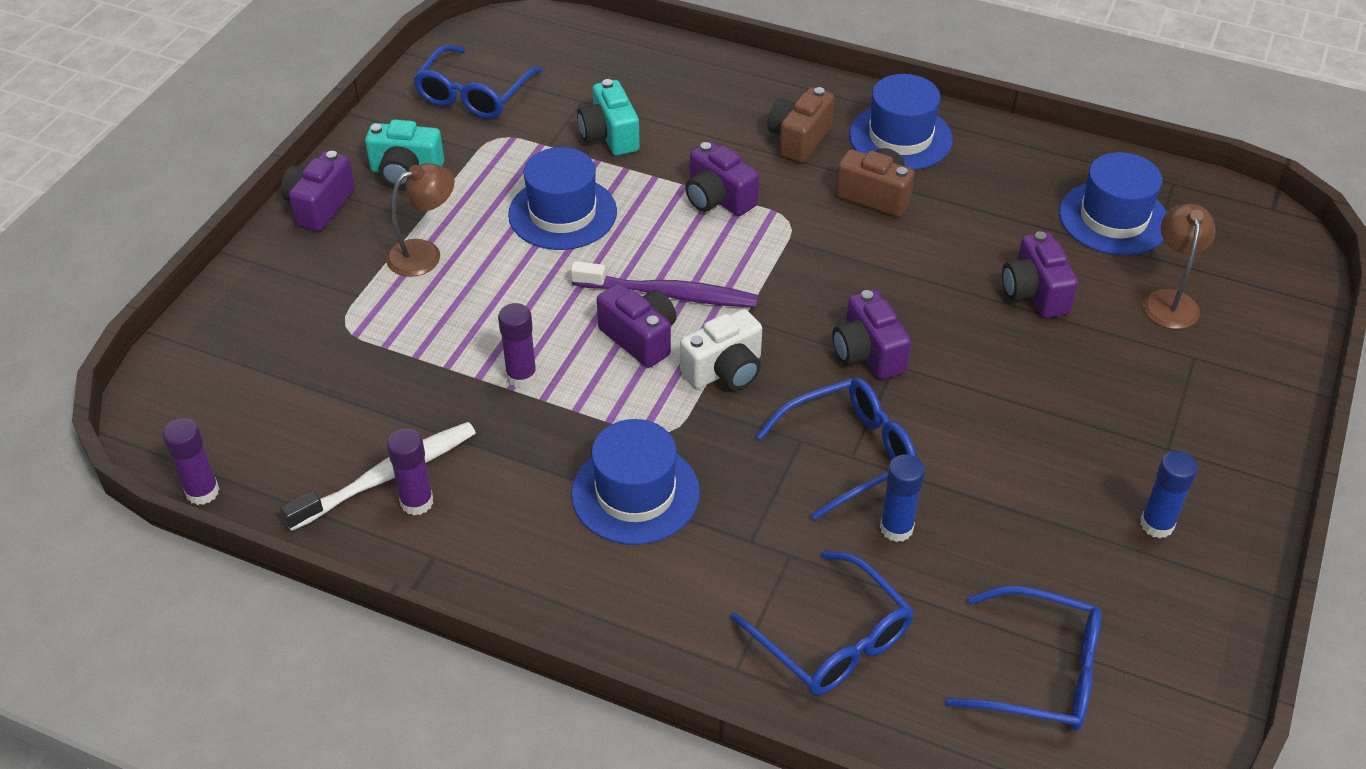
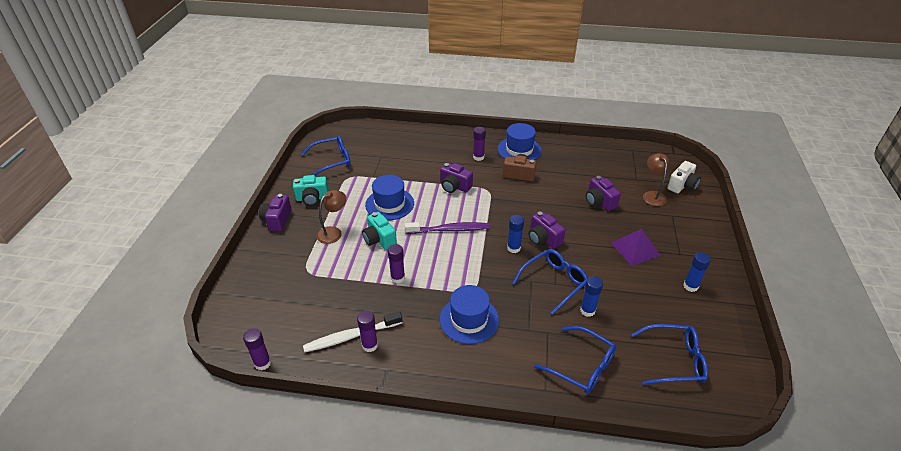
camera: 15 degrees left, 5 degrees down
(387, 476) = (351, 336): white toothbrush -> white toothbrush turned 150 degrees counterclockwise
(474, 94) = (332, 161): blue glasses -> blue glasses turned 120 degrees counterclockwise
(610, 136) = (398, 168): turquoise camera -> turquoise camera (379, 239)
(640, 338) = (444, 251): purple camera -> none
(725, 370) = (486, 257): white camera -> white camera (682, 186)
(792, 361) = (513, 248): none -> blue glue stick
(799, 139) = (478, 157): brown camera -> purple glue stick
(1068, 416) = (635, 249): none -> purple pyramid
(1113, 218) = (616, 167): blue hat -> none

